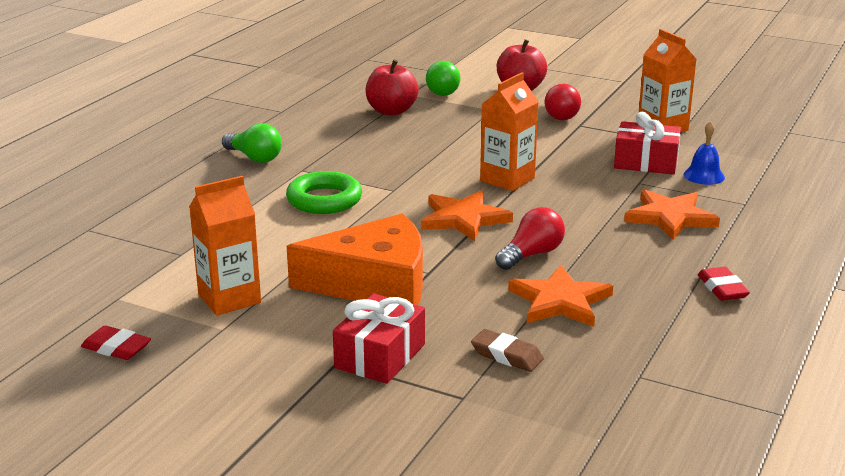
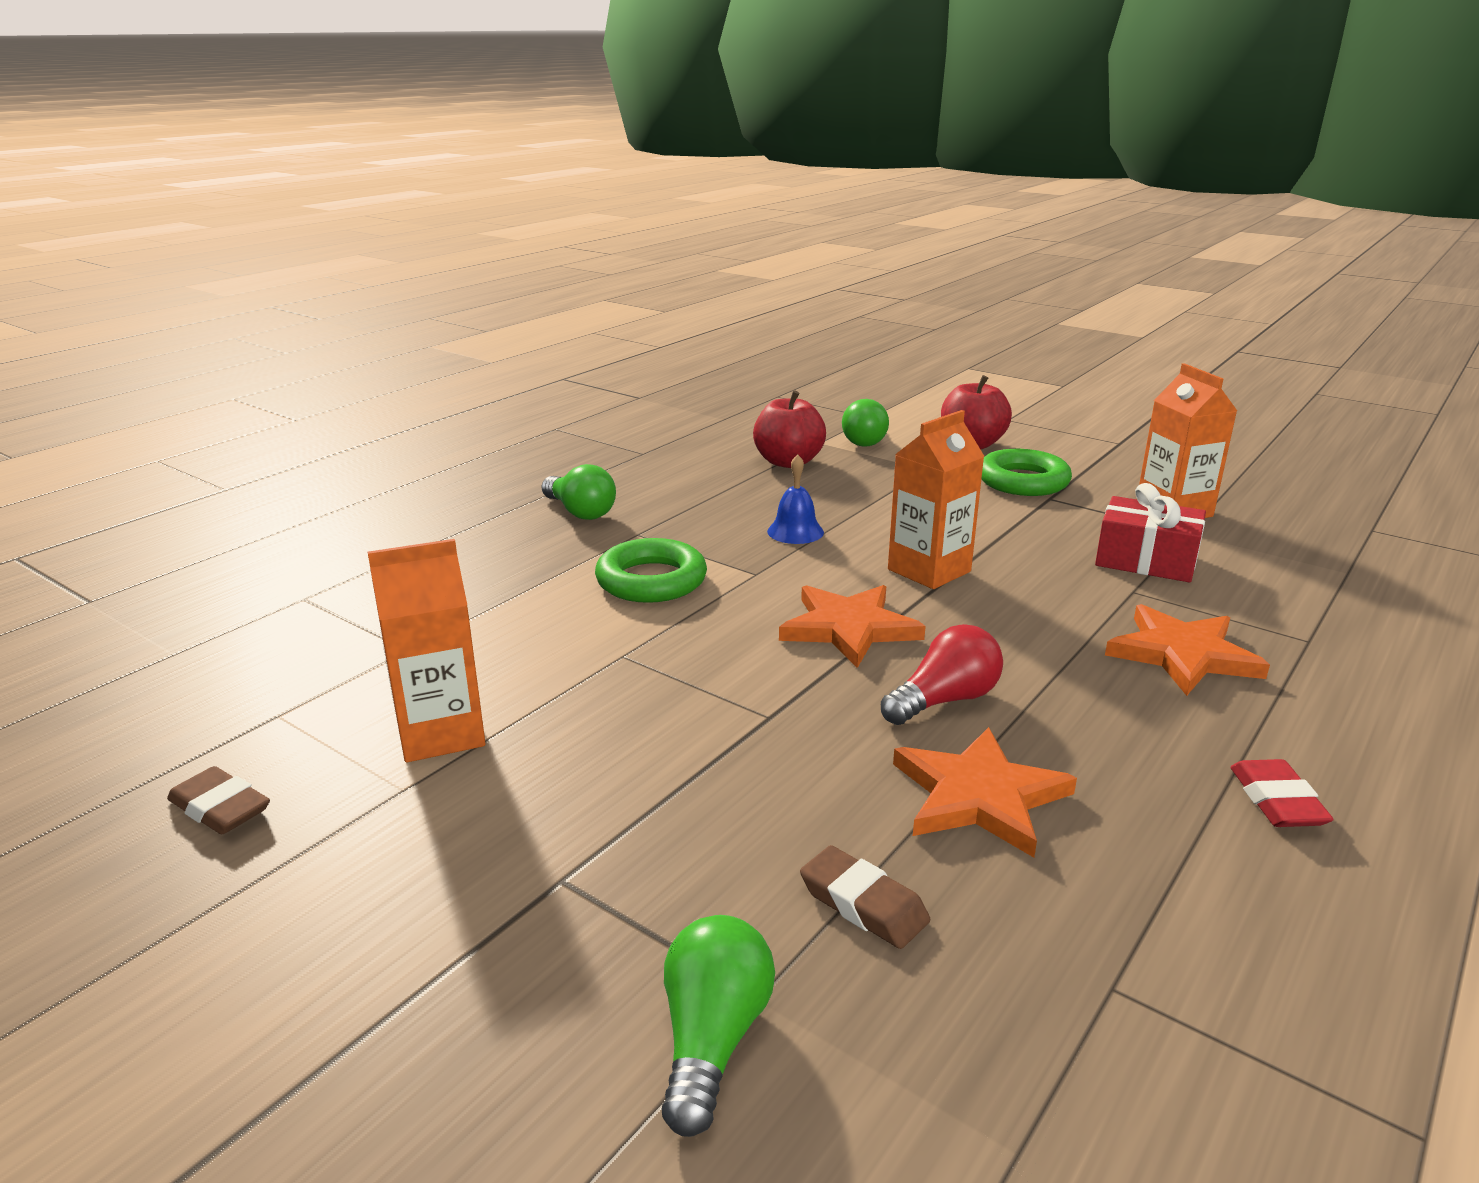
camera: 10 degrees right, 0 degrees up
(116, 348) = (220, 808): red eraser -> brown eraser
(374, 283) = (677, 729): orange cheese -> none
(380, 356) = (637, 877): red gift -> none
(444, 416) = (712, 1039): none -> green light bulb
(560, 114) = (1023, 481): red light bulb -> green ring
(704, 176) = (1238, 588): blue bell -> blue bell (795, 531)

